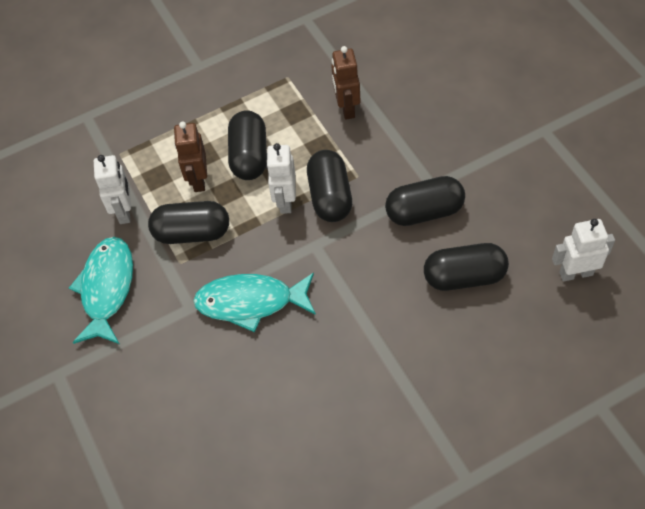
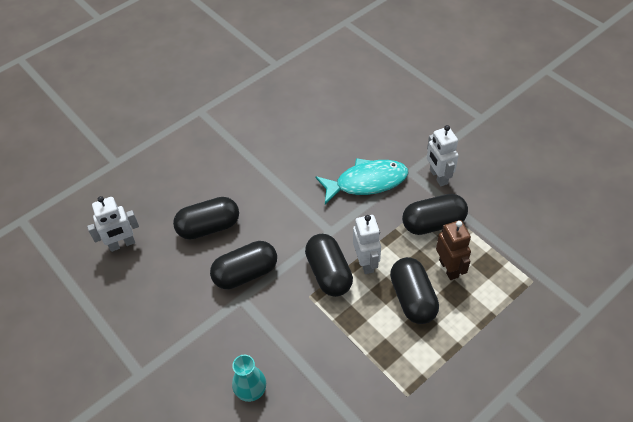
camera: 165 degrees right, 5 degrees down
(107, 288) = (478, 173): turquoise fish -> none
(124, 211) = (498, 231): white robot -> white robot (438, 177)
(346, 108) = (335, 366): brown robot -> none
(432, 101) = (251, 390): none -> turquoise vase

